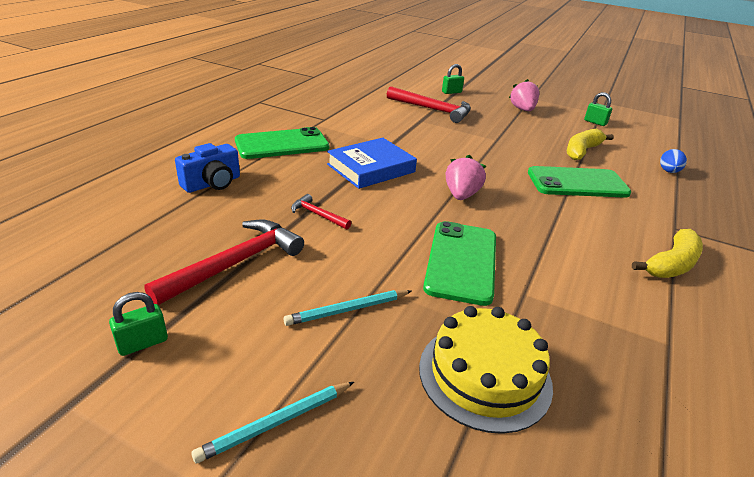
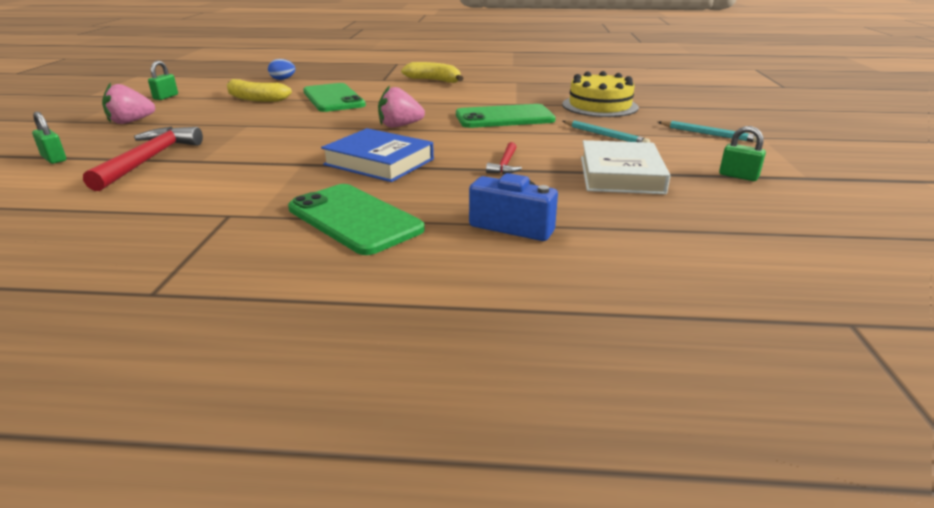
camera: 110 degrees left, 5 degrees down
(235, 263) = (620, 175): red hammer -> white book

